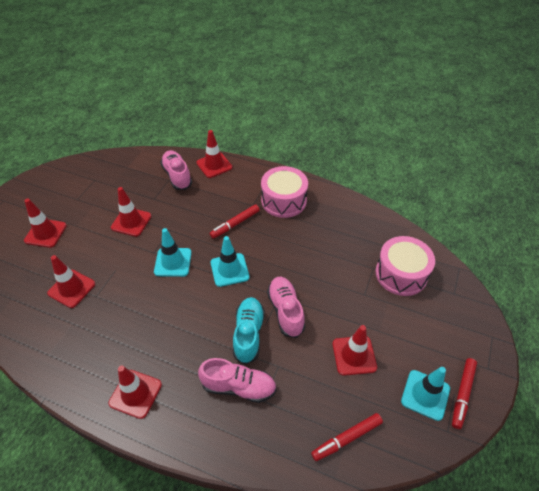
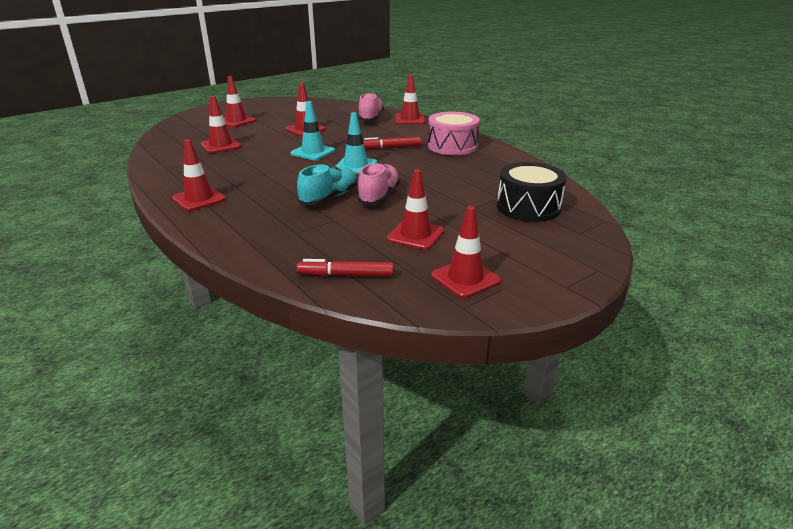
camera: 30 degrees right, 20 degrees down
(239, 387) = (284, 219): pink shoe -> none
(401, 274) = (528, 207): pink drum -> black drum
(425, 395) = (465, 278): turquoise traffic cone -> red traffic cone
(462, 394) = (511, 291): red marker -> none

